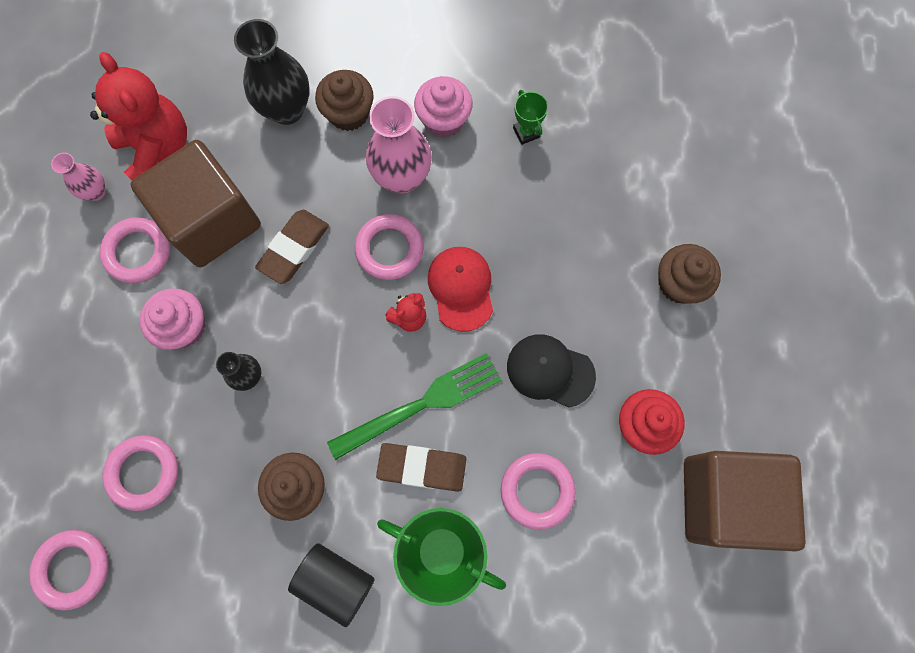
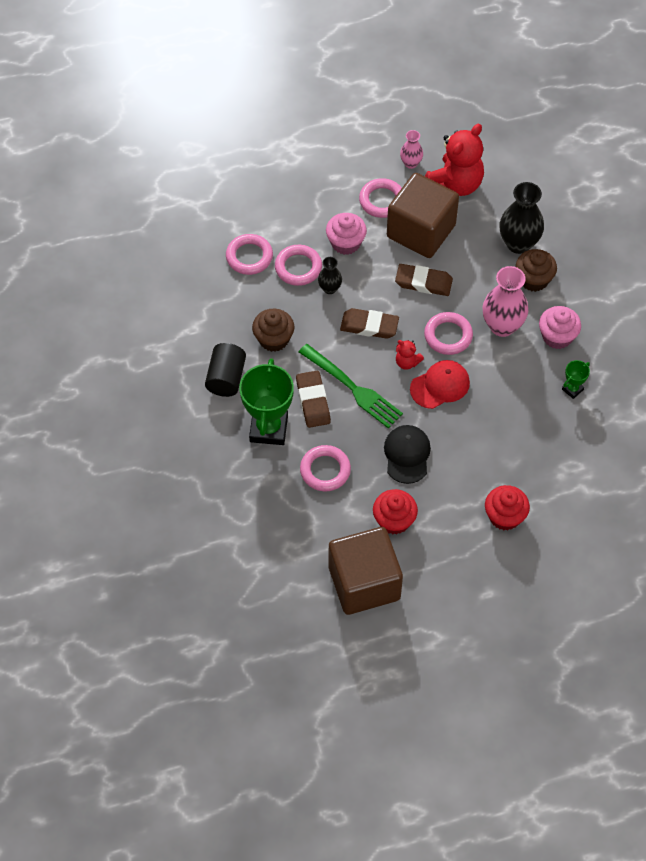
camera: 70 degrees right, 15 degrees down
(73, 568) = (182, 244): pink ring -> pink ring (298, 267)
(332, 345) = (369, 326): none -> brown eraser
(679, 283) = (504, 516): brown cupcake -> red cupcake

